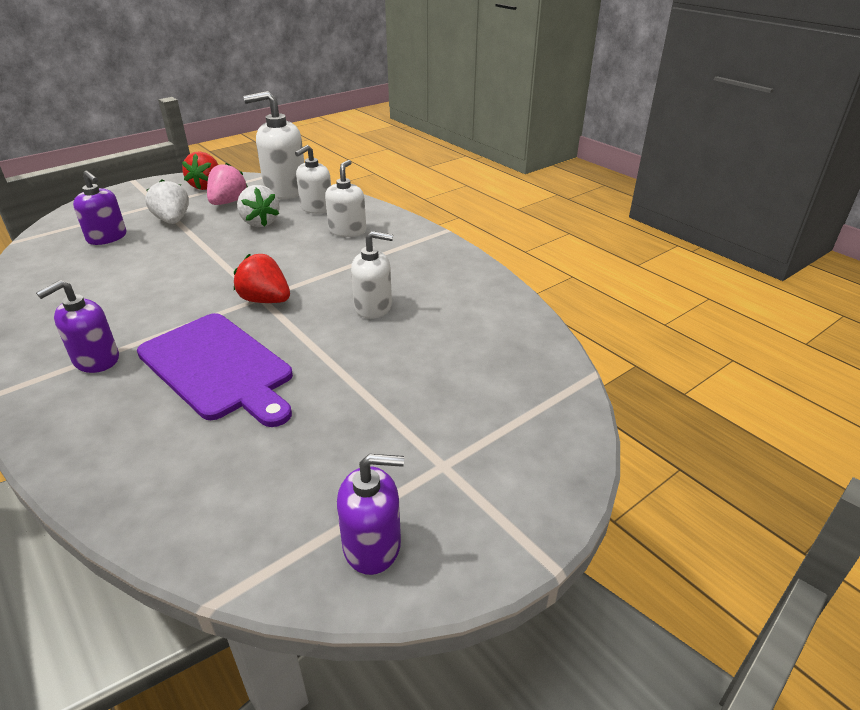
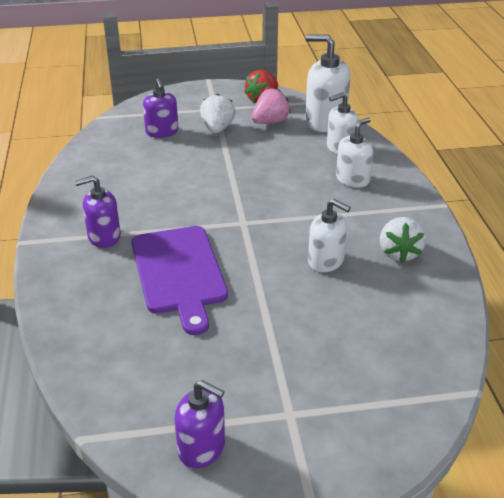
camera: 30 degrees right, 0 degrees up
(260, 222) = (284, 150): white strawberry -> white strawberry (399, 253)
(265, 300) = (245, 226): red strawberry -> none

